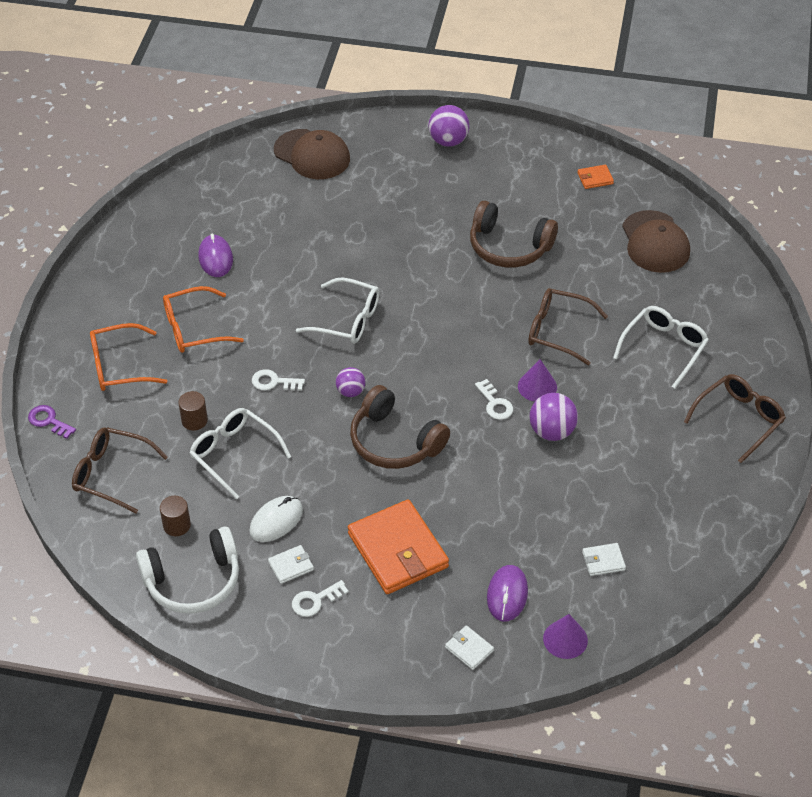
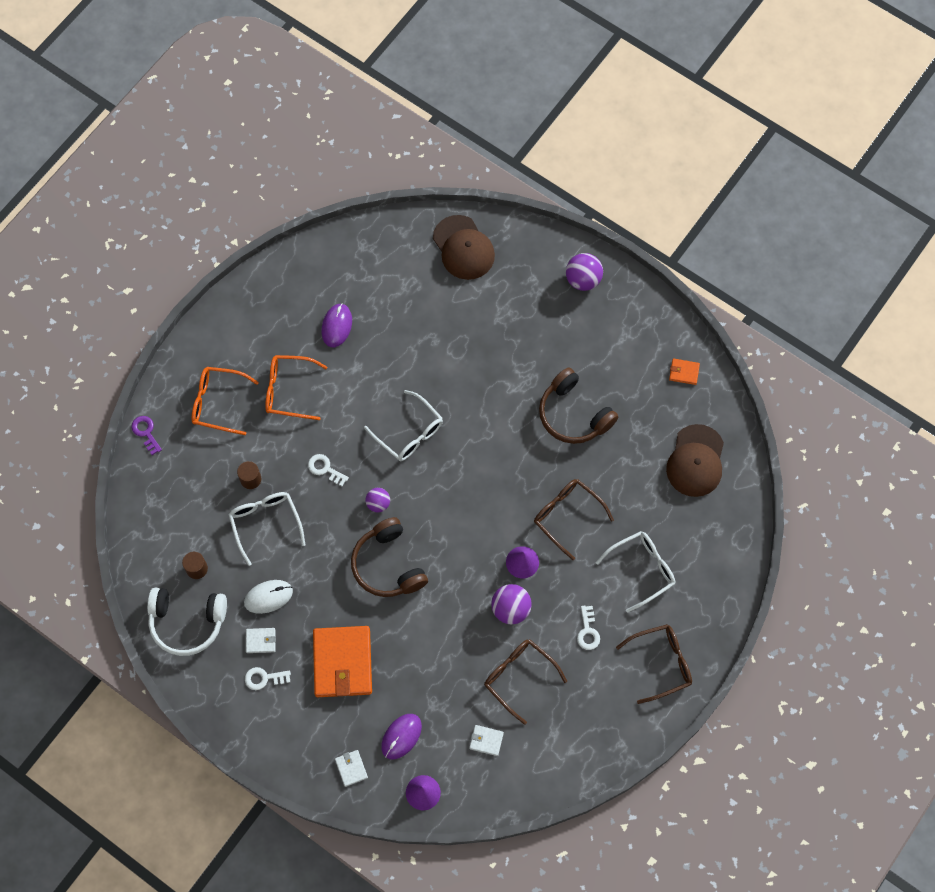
camera: 25 degrees right, 20 degrees up
(111, 474) = (170, 501): brown glasses -> brown glasses (519, 677)
(495, 403) = (481, 564): white key -> white key (588, 631)

